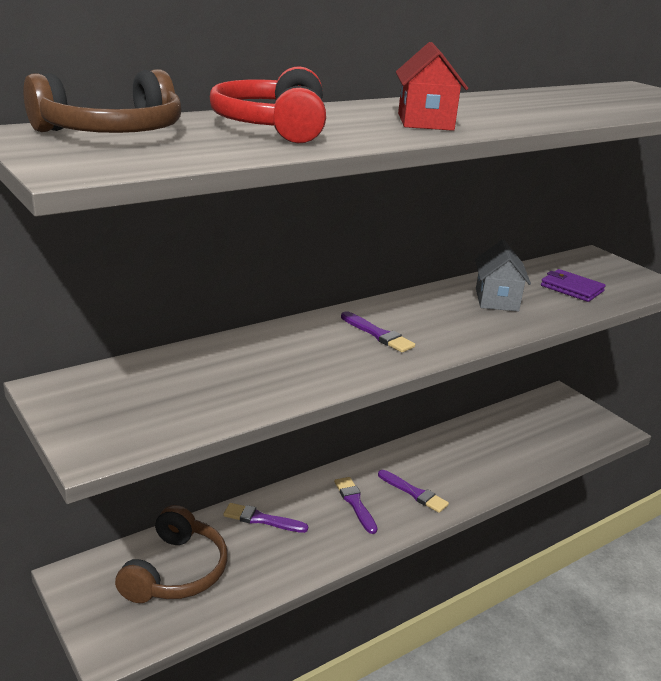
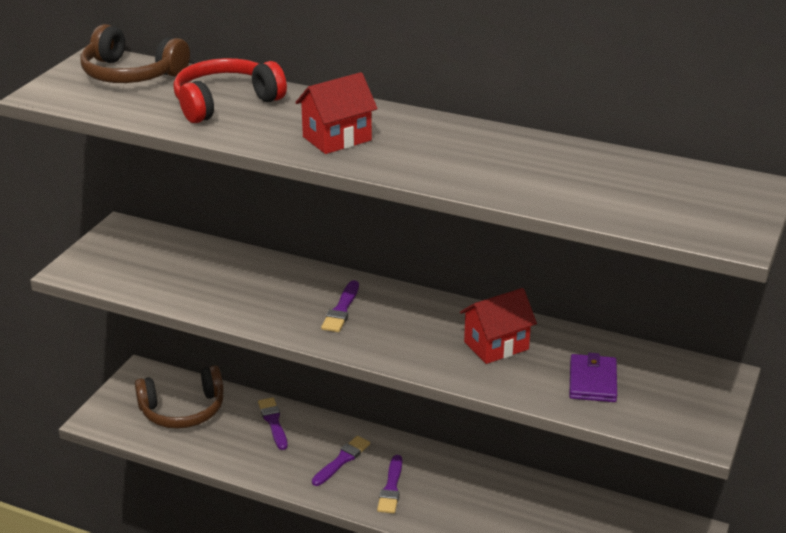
camera: 60 degrees right, 5 degrees up
(496, 300) = (496, 345): grey house -> red house

